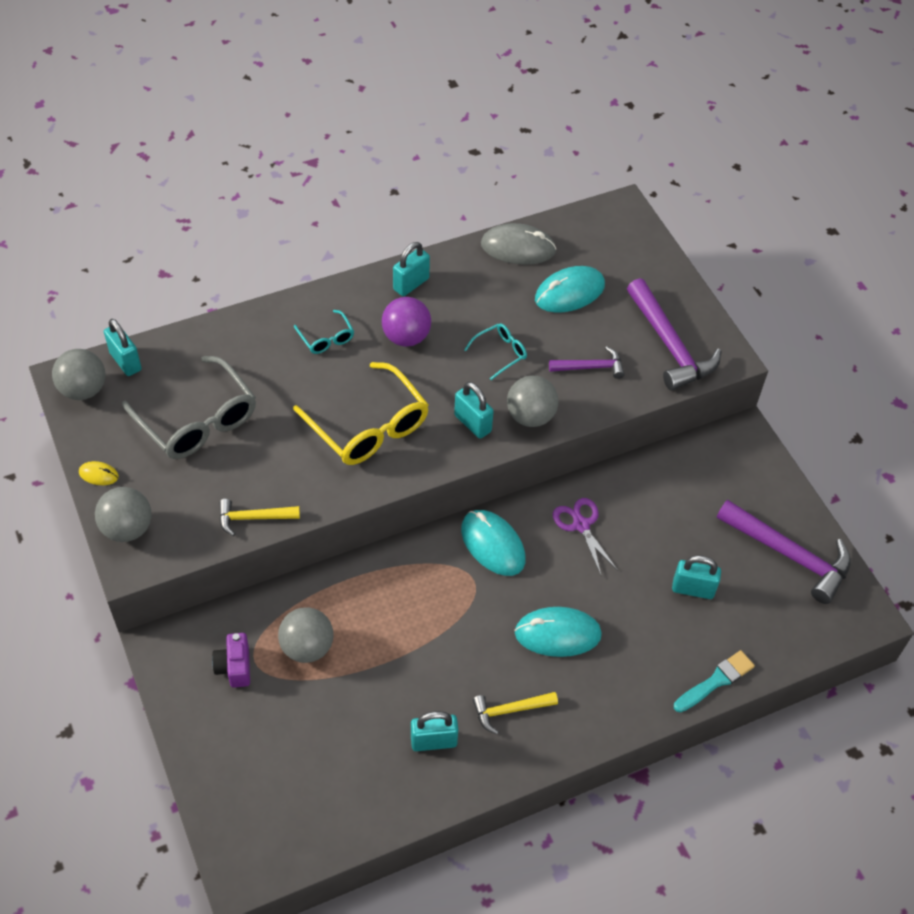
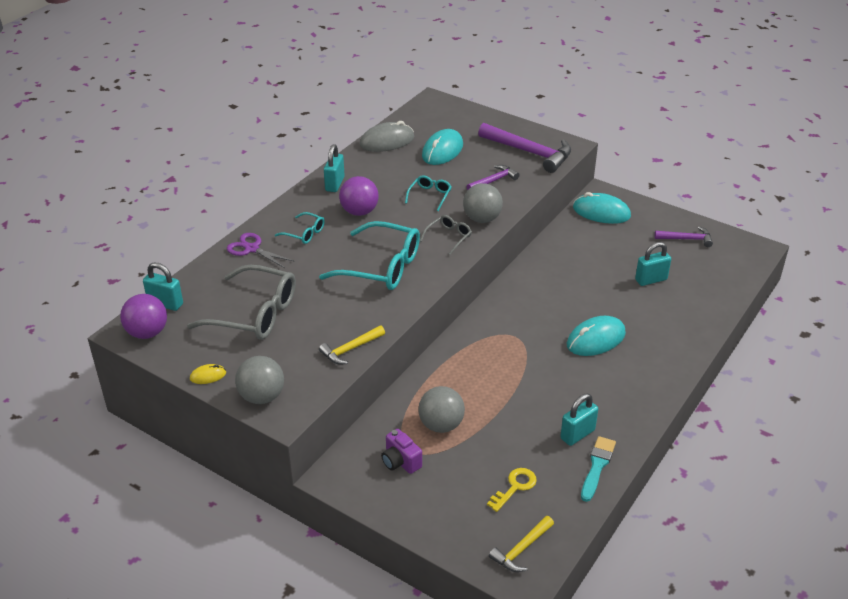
camera: 30 degrees left, 15 degrees down
(83, 390) = (147, 333): grey ball -> purple ball
(318, 764) = (515, 487): none -> yellow key
(369, 427) = (382, 267): yellow glasses -> turquoise glasses
(472, 423) = (449, 237): turquoise padlock -> grey glasses
(493, 544) = (508, 312): turquoise mouse -> turquoise mouse (601, 212)
(510, 710) = (608, 393): yellow hammer -> yellow hammer (521, 549)
(581, 525) = (553, 278): purple scissors -> purple scissors (252, 249)
(716, 681) = (711, 318): turquoise brush -> turquoise brush (597, 466)
(789, 555) = (686, 239): purple hammer -> purple hammer, size x0.55

